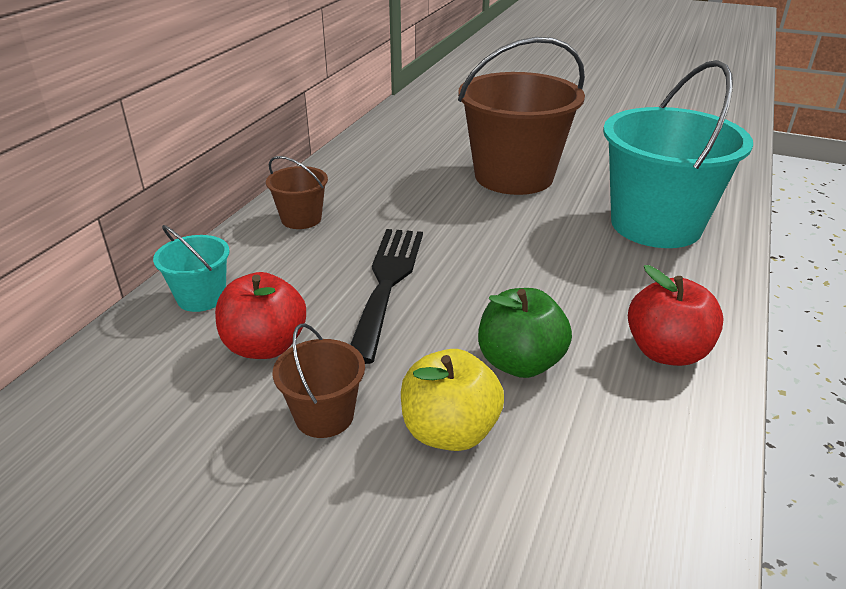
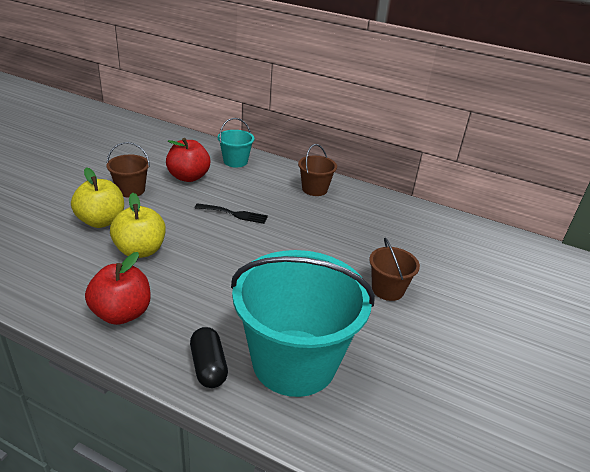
camera: 90 degrees right, 0 degrees up
(387, 283) = (234, 214): black fork -> black fork, size x0.54
(513, 176) = (387, 289): brown bucket -> brown bucket, size x0.46
(520, 363) = (140, 250): green apple -> yellow apple
(701, 273) = (208, 366): none -> black capsule

